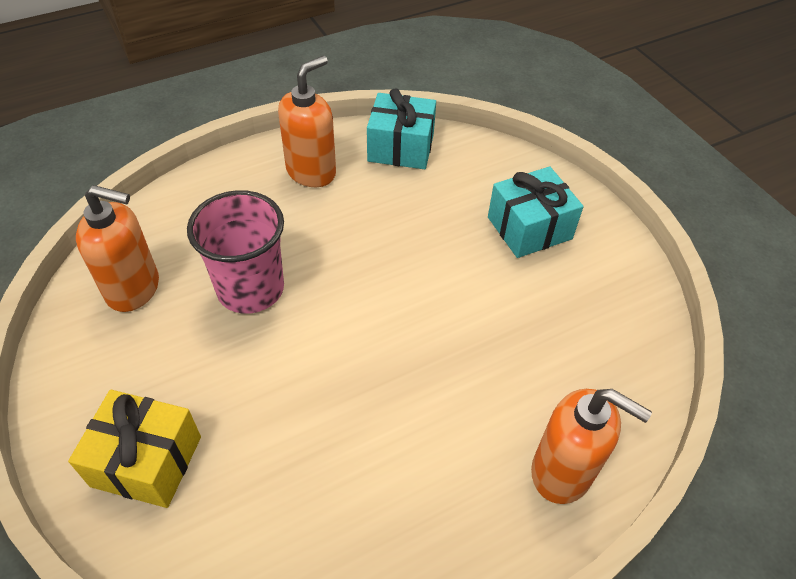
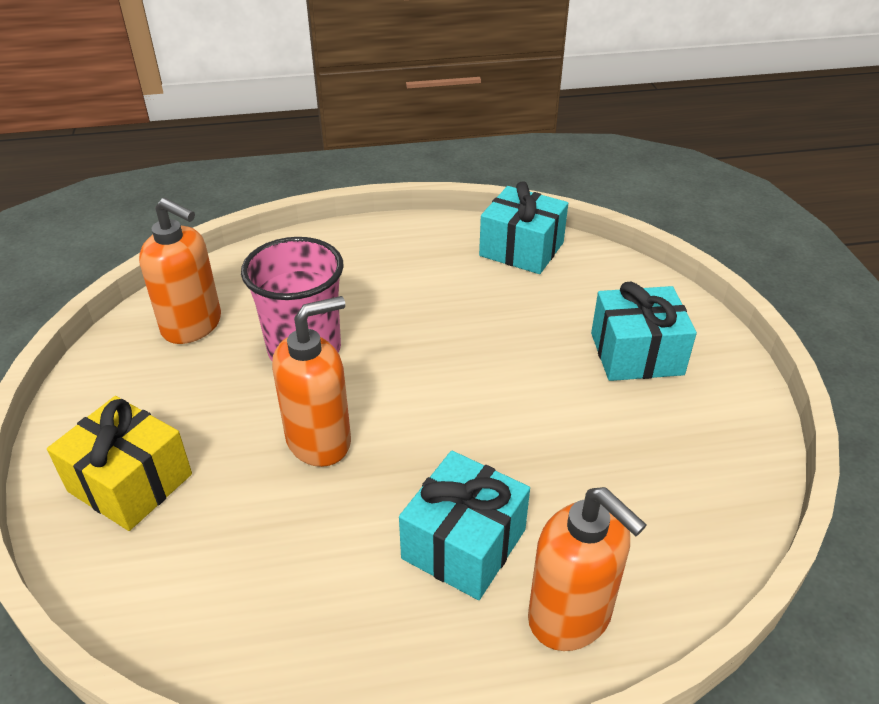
camera: 20 degrees right, 10 degrees down
(311, 172) = (416, 255): orange soap dispenser -> orange soap dispenser (319, 440)
(459, 435) = (464, 544): none -> turquoise gift

